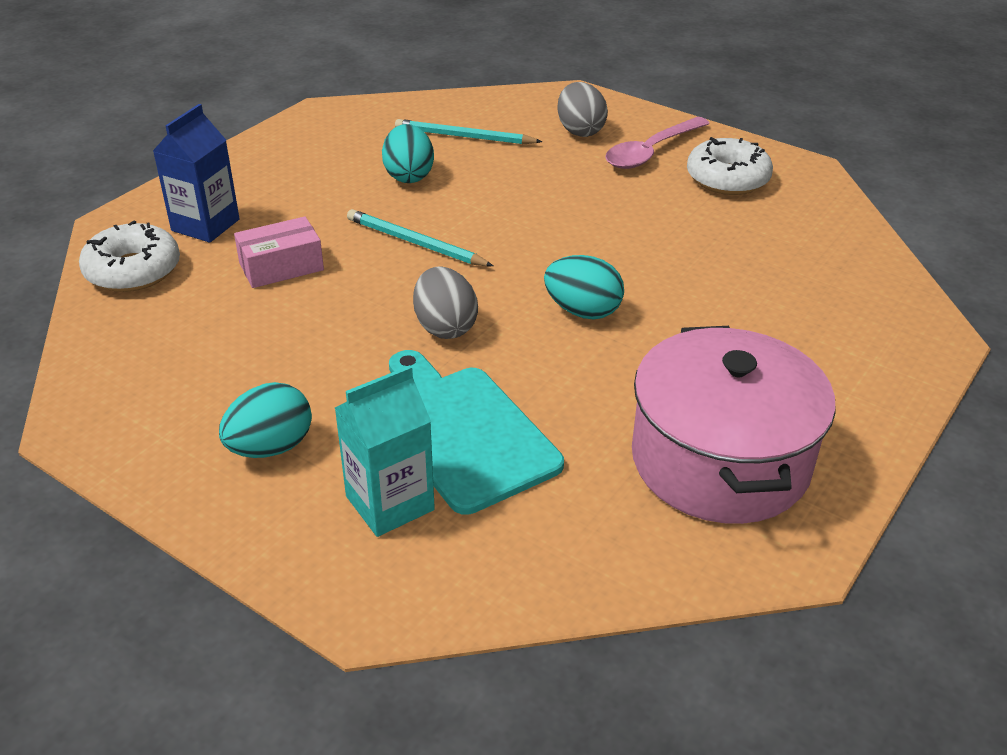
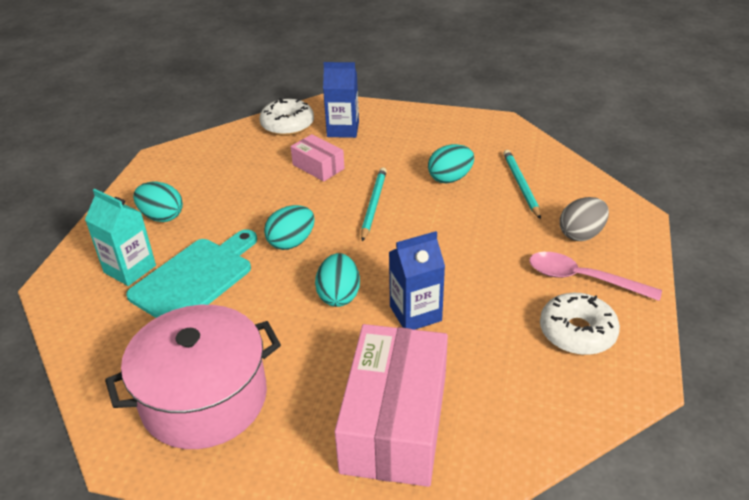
camera: 70 degrees right, 0 degrees up
(445, 327) = (291, 242): grey egg -> turquoise egg
(647, 264) = (415, 313): none -> blue carton
(811, 319) = (395, 422): none -> pink box

